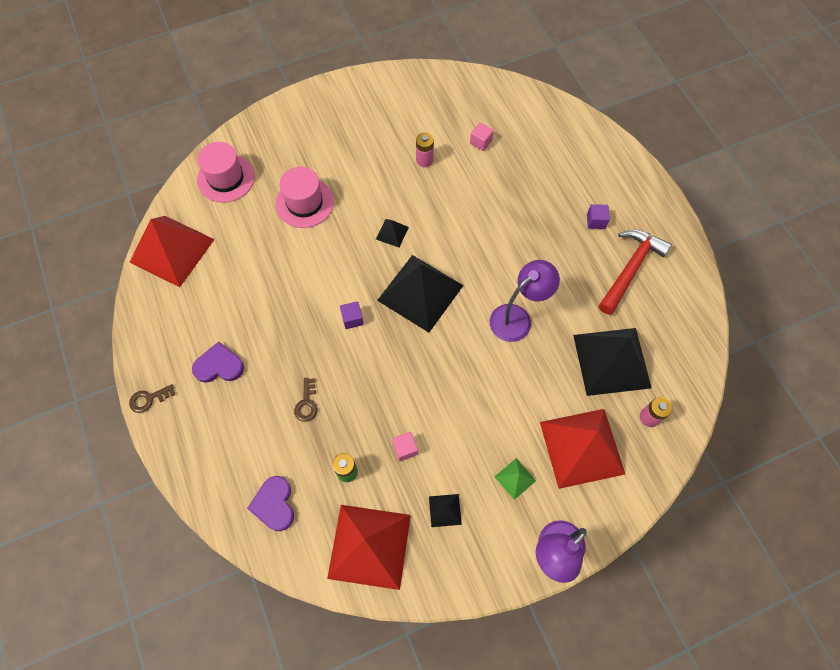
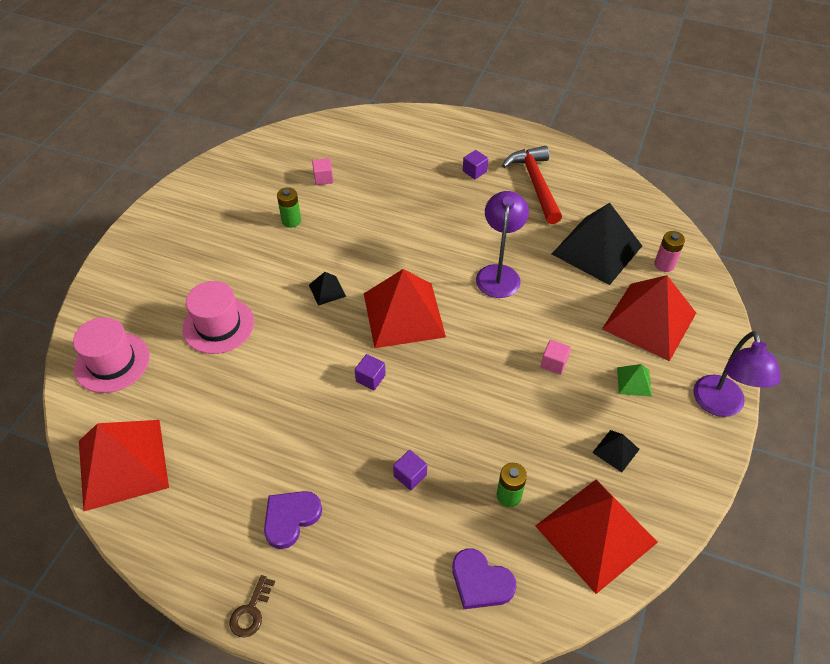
camera: 45 degrees left, 15 degrees down
(306, 403) = (410, 475): brown key -> purple cube
(405, 449) = (532, 435): pink cube -> pink cube (554, 363)
(420, 293) = (403, 315): black pyramid -> red pyramid
(424, 160) = (291, 221): pink battery -> green battery

